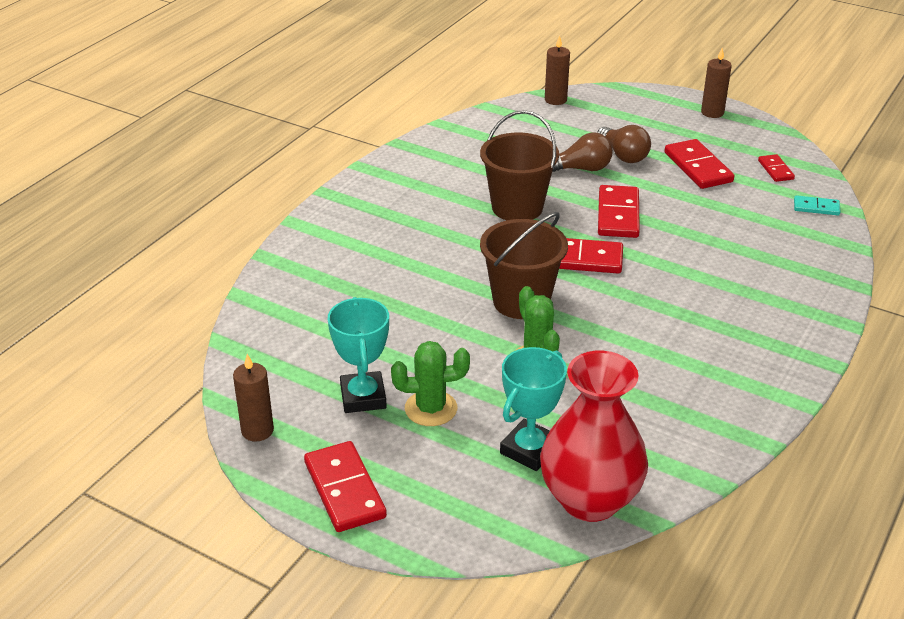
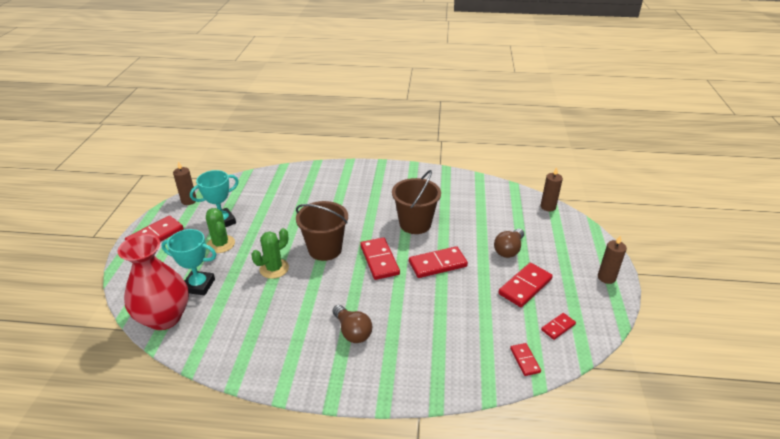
camera: 65 degrees right, 0 degrees up
(581, 169) = (477, 237): brown light bulb -> brown light bulb (352, 332)
(816, 207) = (525, 360): turquoise domino -> red domino

